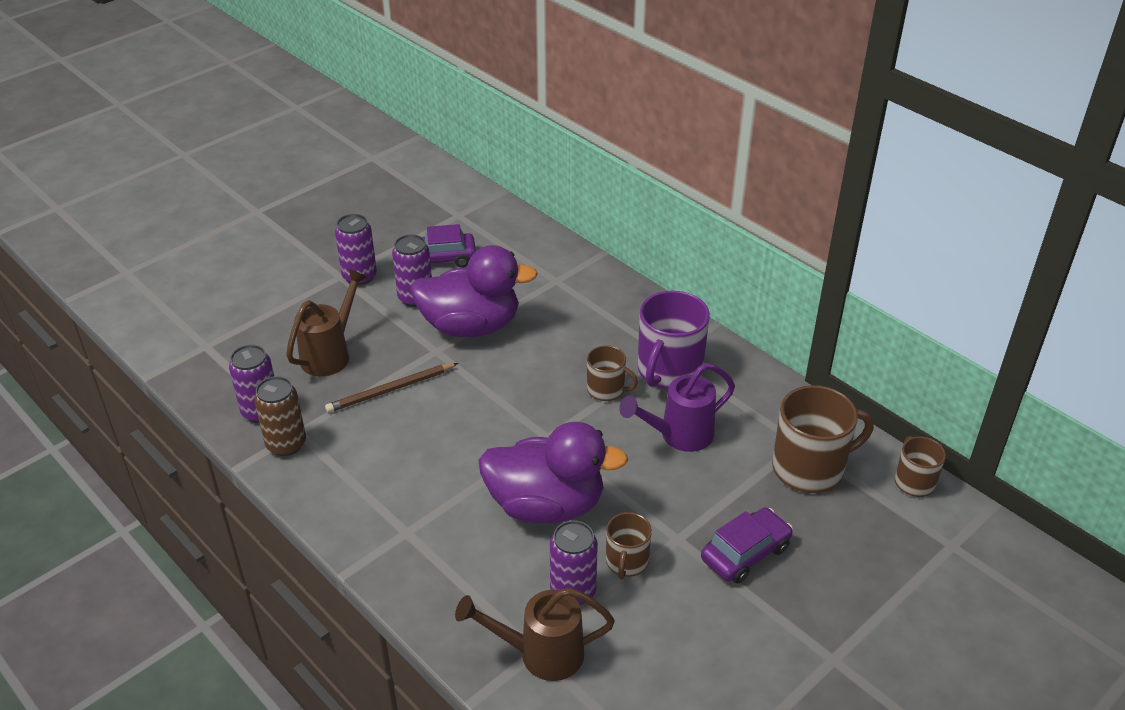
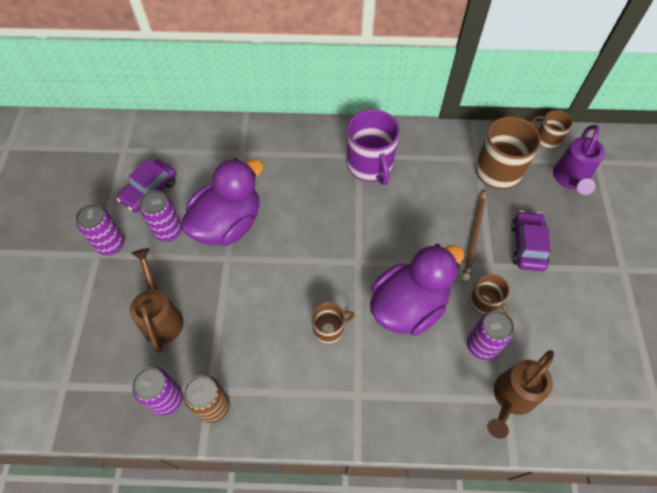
camera: 45 degrees left, 20 degrees up
(390, 390) = (232, 309): brown pencil -> brown pencil (474, 236)
(607, 390) = (353, 204): brown mug -> brown mug (329, 329)
(679, 436) = (421, 202): purple watering can -> purple watering can (570, 180)

